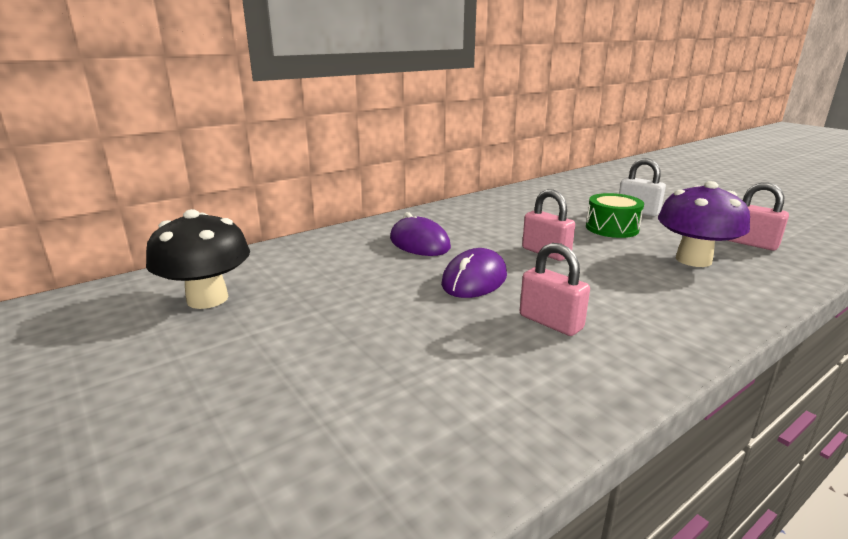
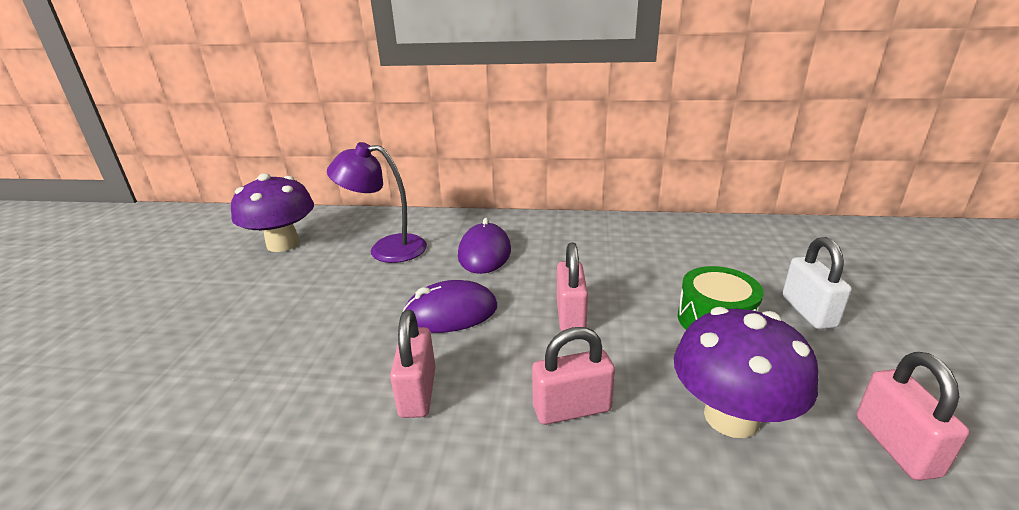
camera: 45 degrees right, 5 degrees up
(207, 299) = (283, 244): black mushroom -> purple mushroom
(331, 266) = (386, 249): none -> purple lamp
(635, 288) = (571, 409): none -> pink padlock

